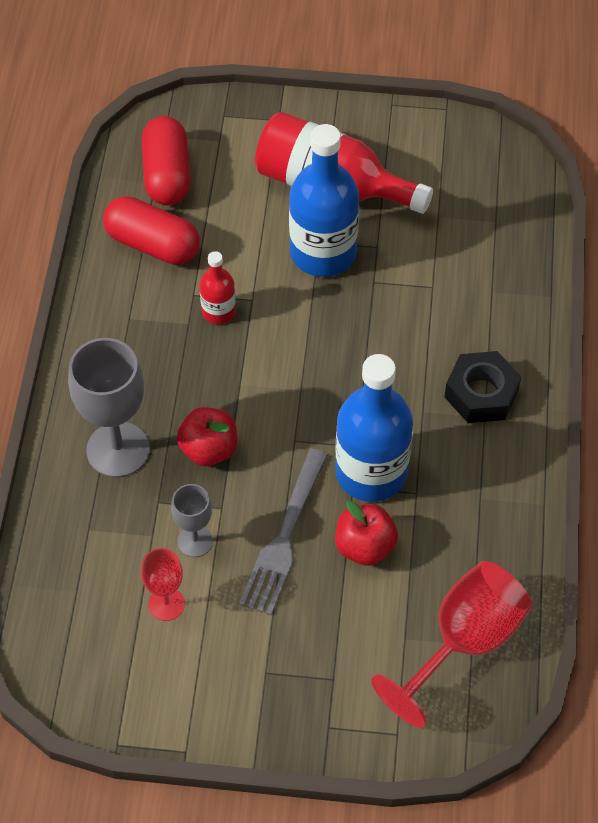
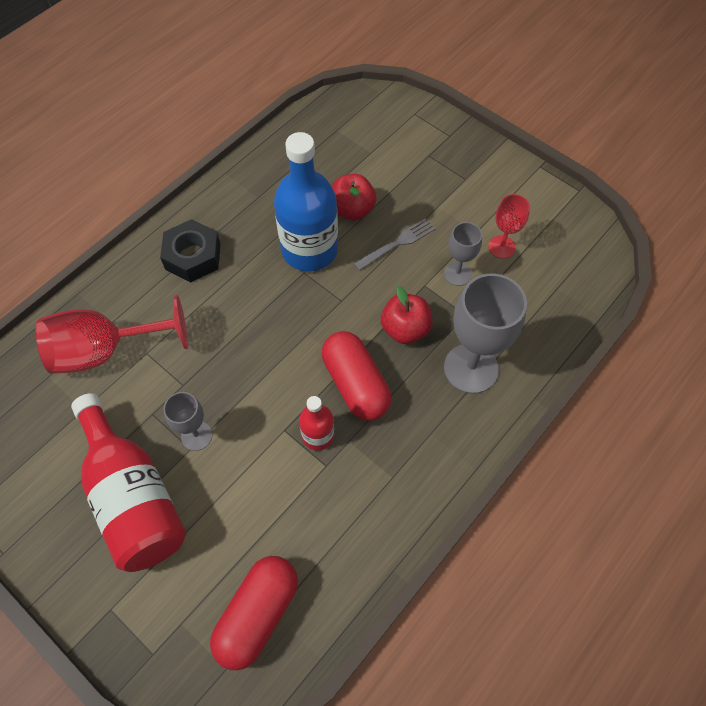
camera: 145 degrees left, 5 degrees up
(153, 244) = (324, 540): red capsule -> red capsule (355, 384)
(284, 537) = (397, 243): grey fork -> grey fork, size x0.64
(323, 253) = (196, 436): blue bottle -> grey goblet
(463, 642) = (340, 133): red goblet -> red goblet (105, 350)

